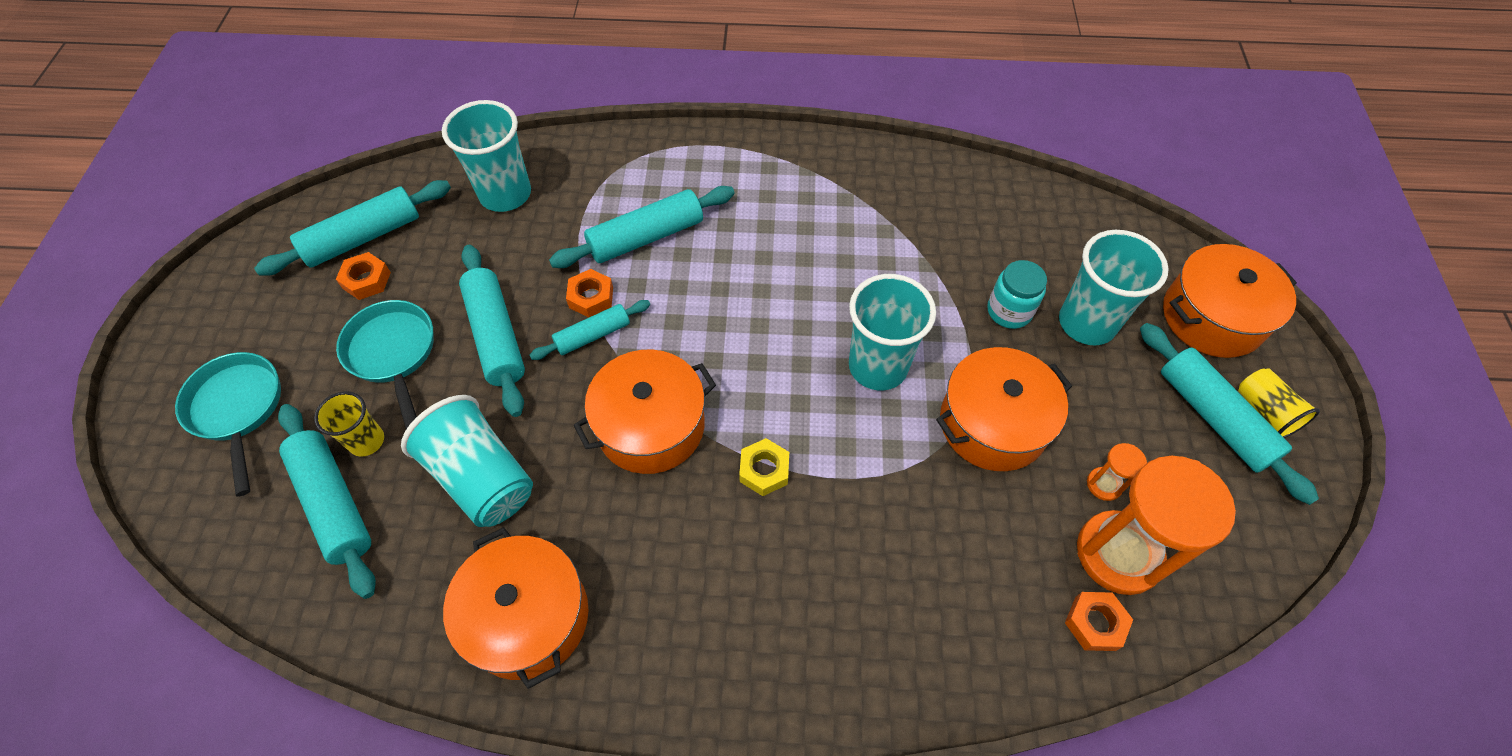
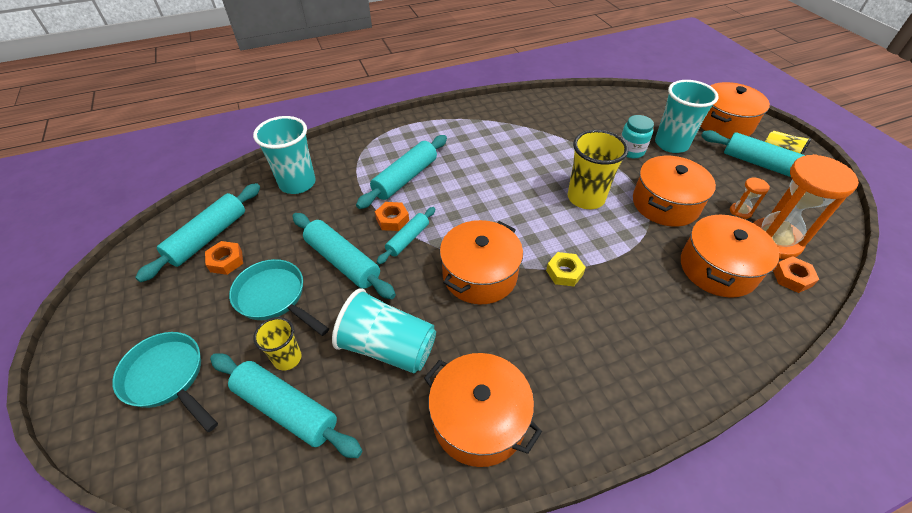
camera: 25 degrees left, 10 degrees down
(878, 366) = (585, 198): turquoise cup -> yellow cup
(989, 559) = (717, 268): none -> orange pot

